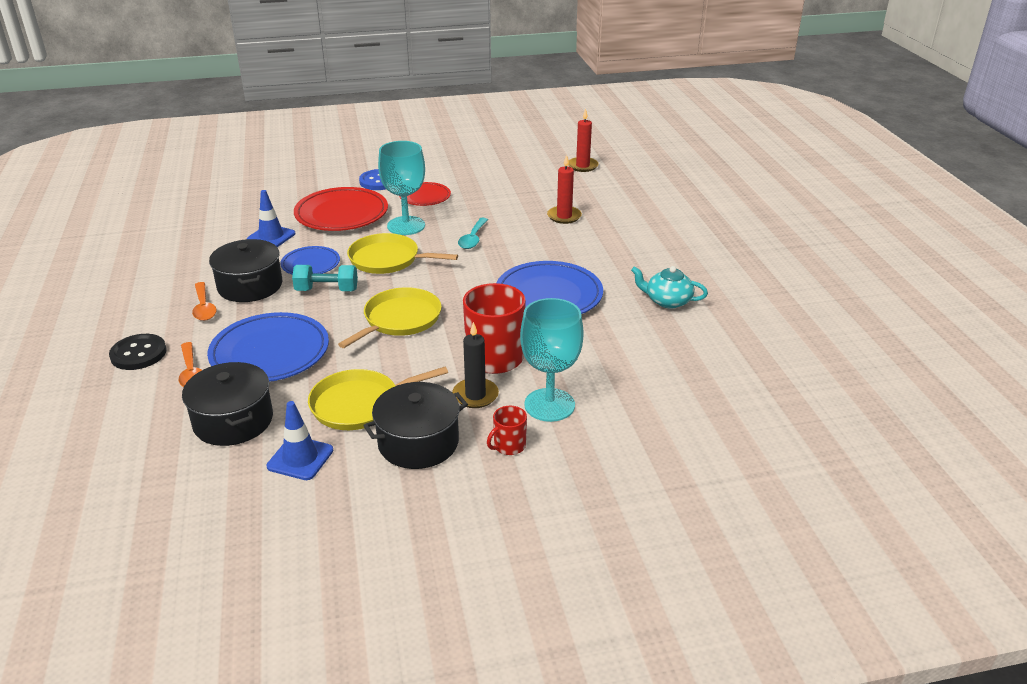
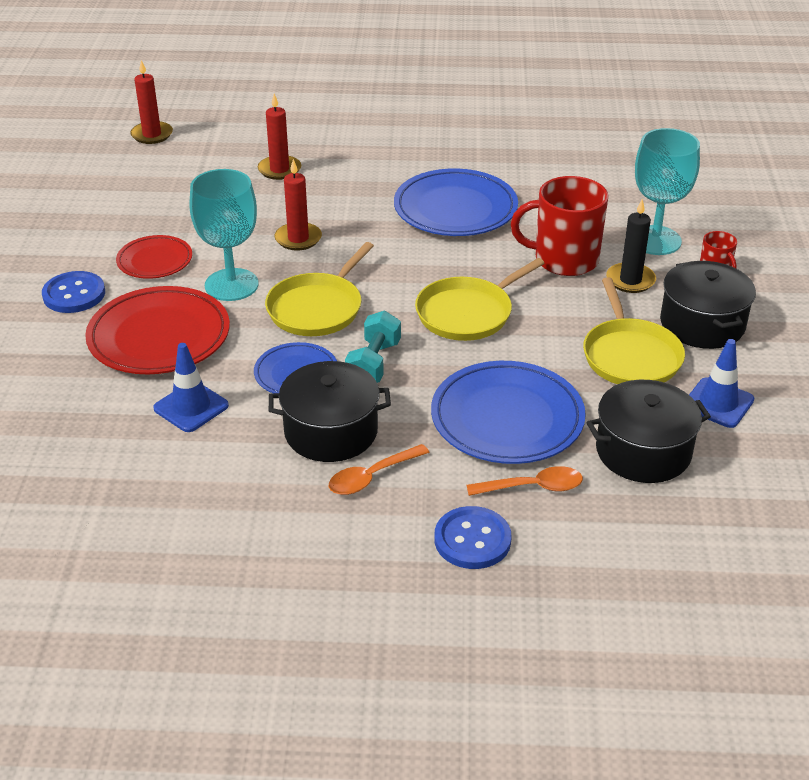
camera: 75 degrees left, 5 degrees up
(138, 354) = (472, 540): black button -> blue button
(204, 307) = (371, 477): orange spoon -> orange spoon turned 150 degrees clockwise
(399, 320) = (468, 313): yellow pan -> yellow pan turned 90 degrees counterclockwise
(473, 238) = (298, 239): turquoise spoon -> red candle
(667, 301) = (495, 145): turquoise teapot -> none

